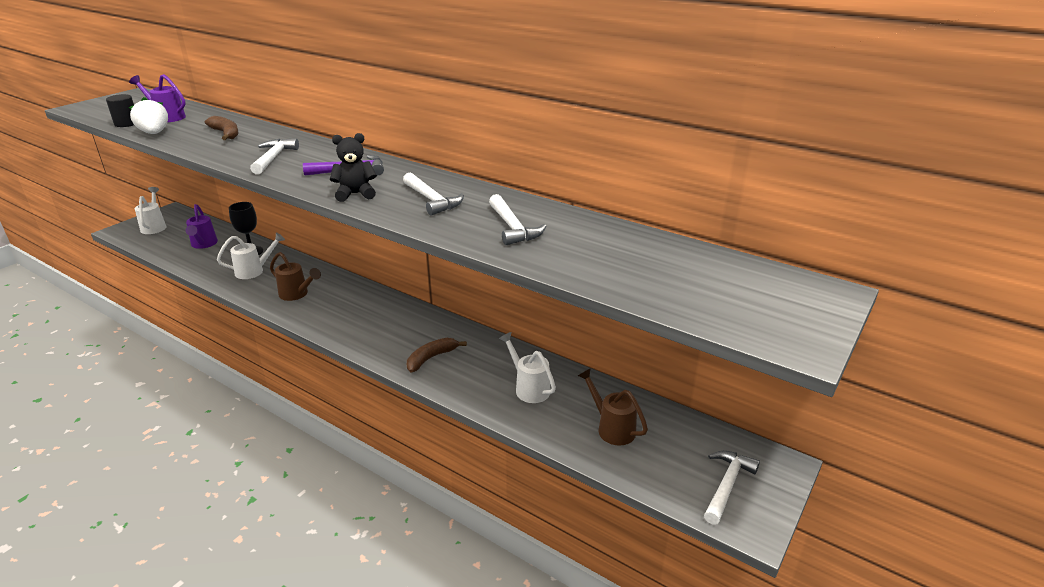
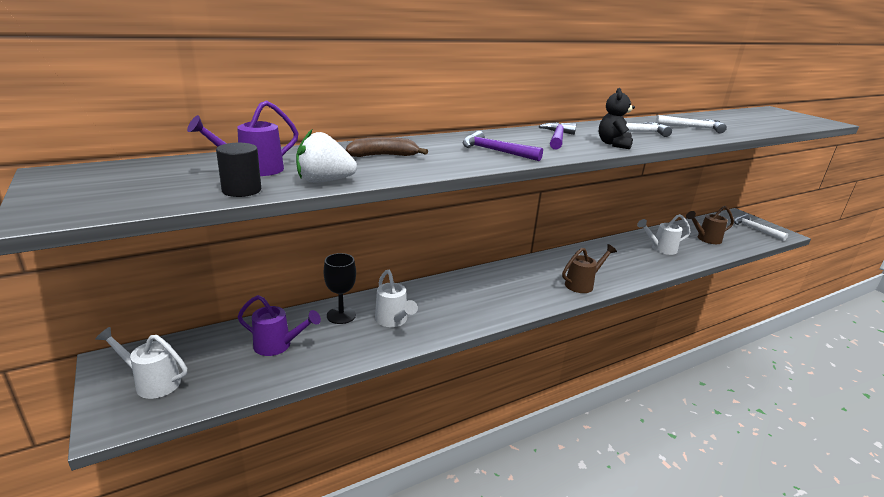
camera: 65 degrees left, 5 degrees down
(254, 271) = (393, 320): white watering can -> white watering can turned 150 degrees clockwise
(273, 158) = (495, 151): white hammer -> purple hammer
(296, 294) = (469, 305): brown watering can -> brown watering can (582, 284)
(431, 358) = (612, 269): brown banana -> none

